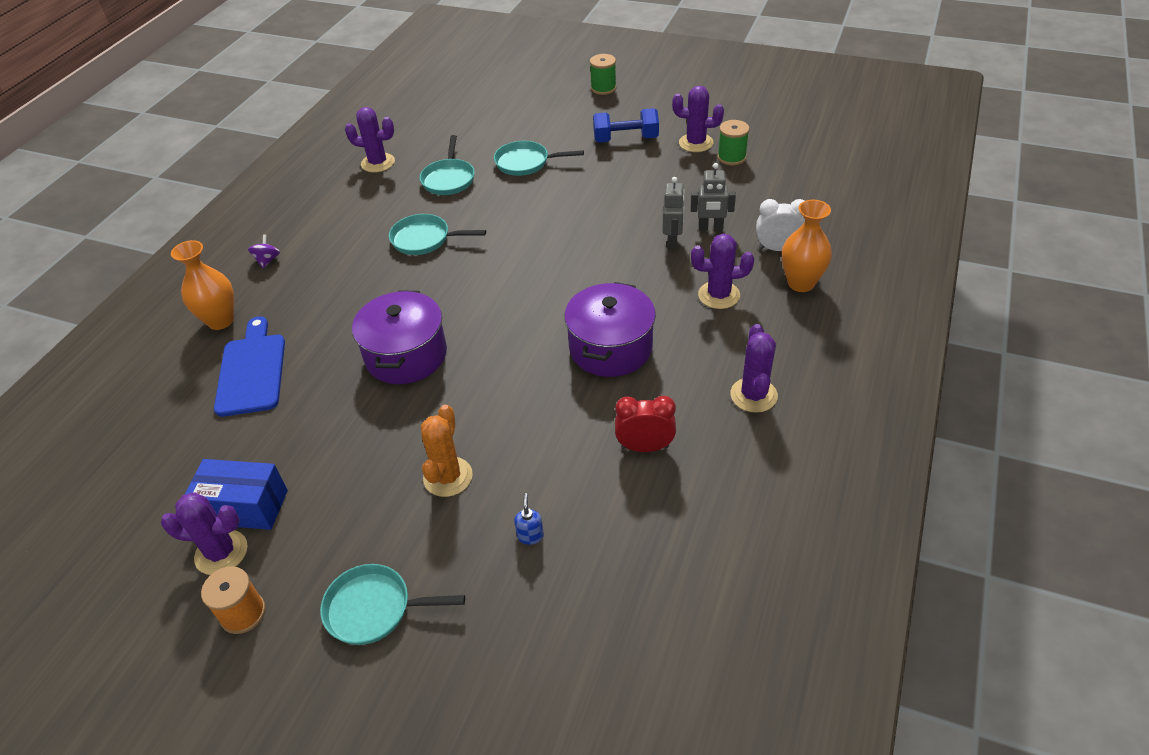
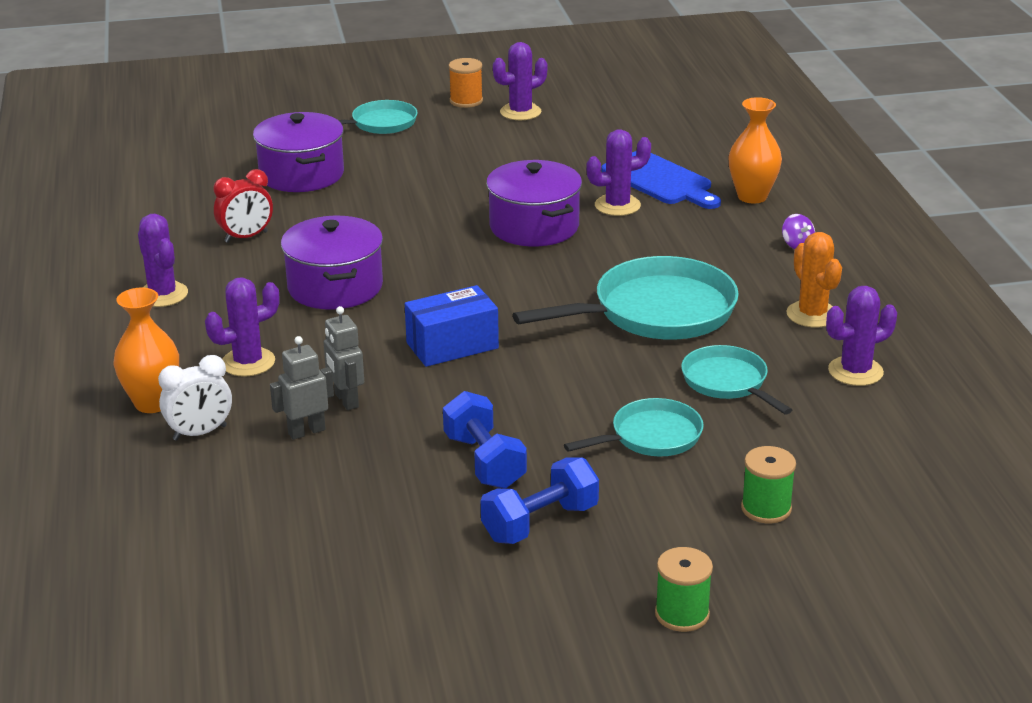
camera: 145 degrees right, 15 degrees down
(244, 507) = (538, 129): blue box -> blue box (452, 345)
(425, 239) = (655, 312): turquoise pan -> turquoise pan, size x1.76
(448, 477) = (400, 180): orange cactus -> orange cactus (812, 314)
(530, 535) = (301, 174): blue soap dispenser -> purple pot
(624, 177) = (484, 461): none -> blue dumbbell
(696, 143) = (419, 553): purple cactus -> purple cactus (617, 205)
(731, 157) = (342, 546): green spool -> green spool (766, 508)

